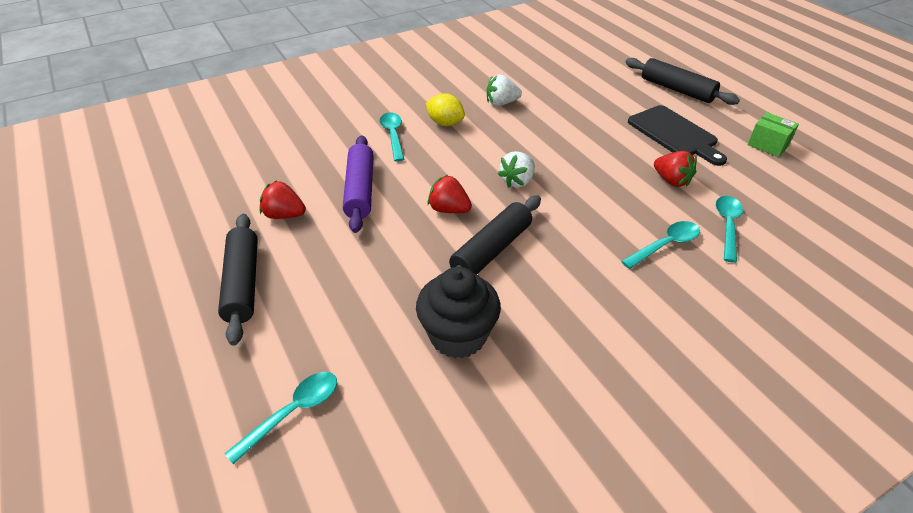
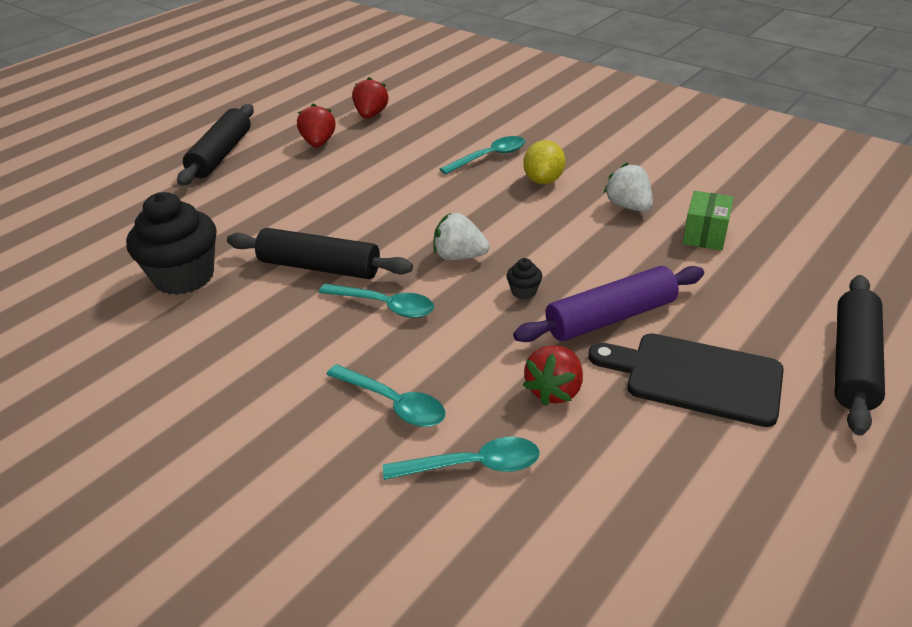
camera: 70 degrees right, 5 degrees down
(243, 283) = (221, 154): black rolling pin -> black rolling pin turned 45 degrees counterclockwise
(293, 412) = (83, 220): turquoise spoon -> turquoise spoon (384, 306)
(360, 190) = (378, 167): purple rolling pin -> purple rolling pin (610, 317)
(449, 209) = (376, 224): red strawberry -> red strawberry (371, 115)
(572, 166) = (524, 292): none -> black cupcake
(674, 134) = (695, 377): black cutting board -> black cutting board turned 75 degrees clockwise
(768, 145) = (767, 505): green box -> green box (705, 235)

